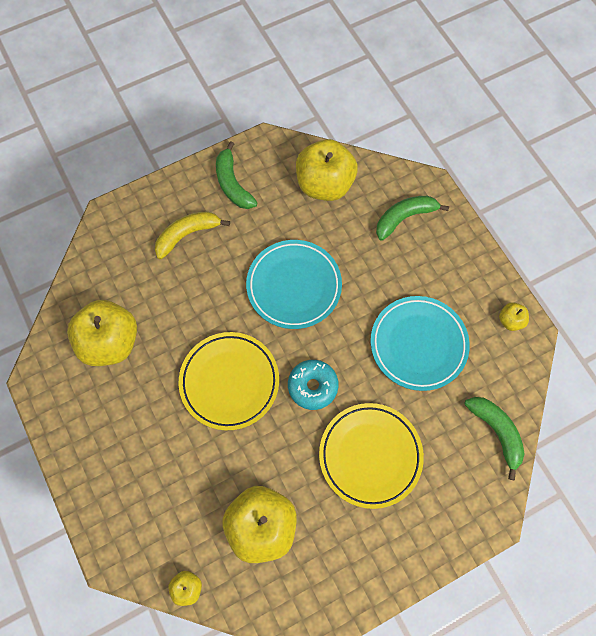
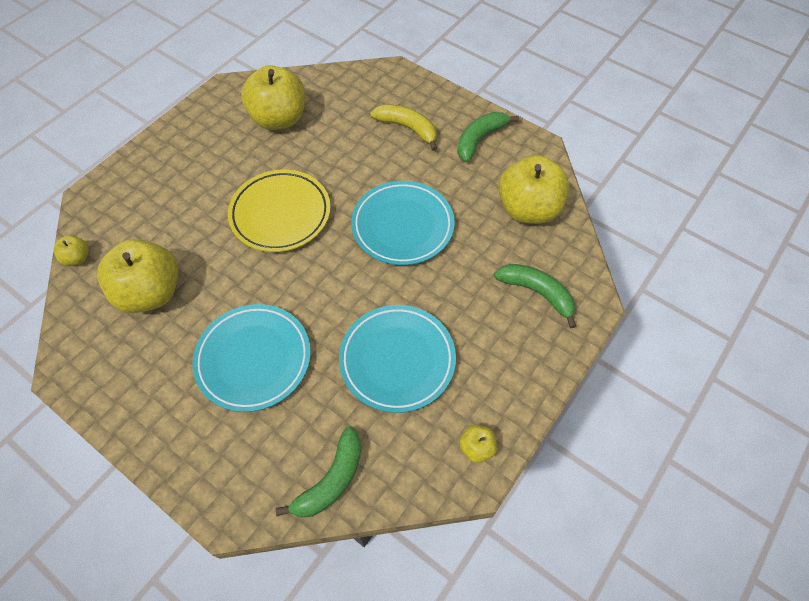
camera: 65 degrees right, 10 degrees down
(312, 386) = (305, 281): turquoise donut -> none
(370, 455) = (254, 359): yellow plate -> turquoise plate

